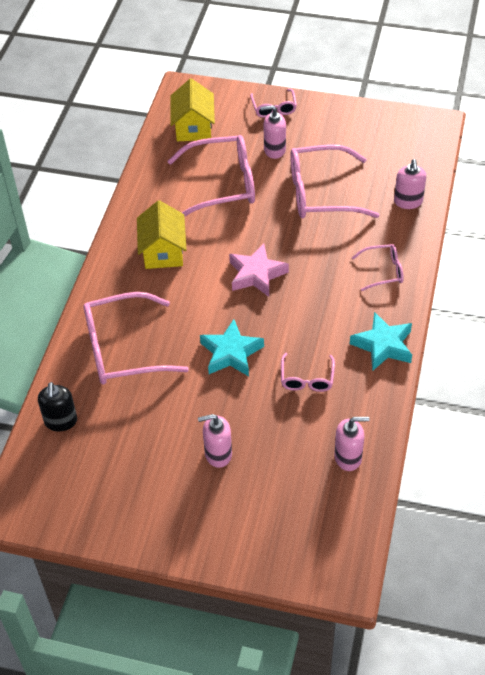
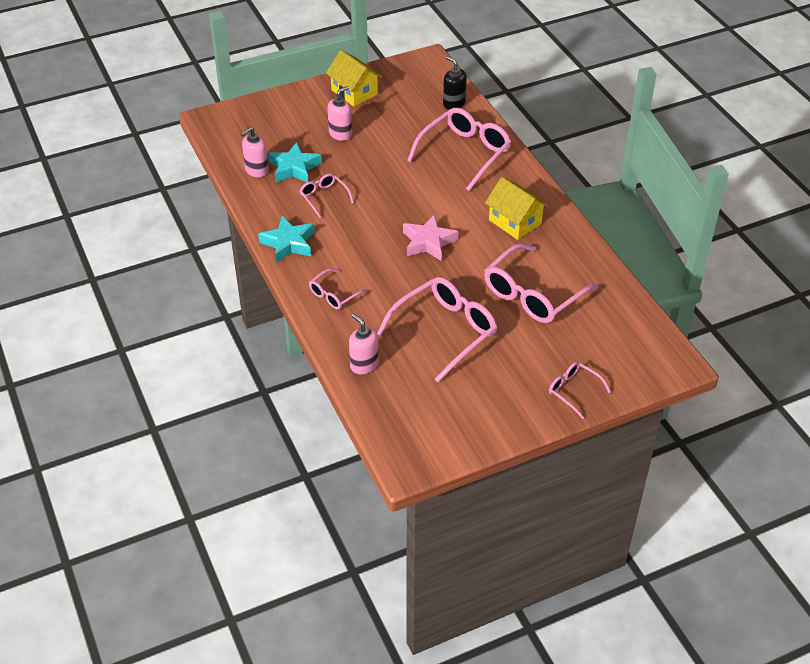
camera: 140 degrees right, 5 degrees down
(193, 127) = (619, 331): yellow house -> yellow house (354, 92)
(231, 353) = (391, 186): turquoise star -> turquoise star (294, 168)
(274, 150) = (526, 349): pink soap dispenser -> none

